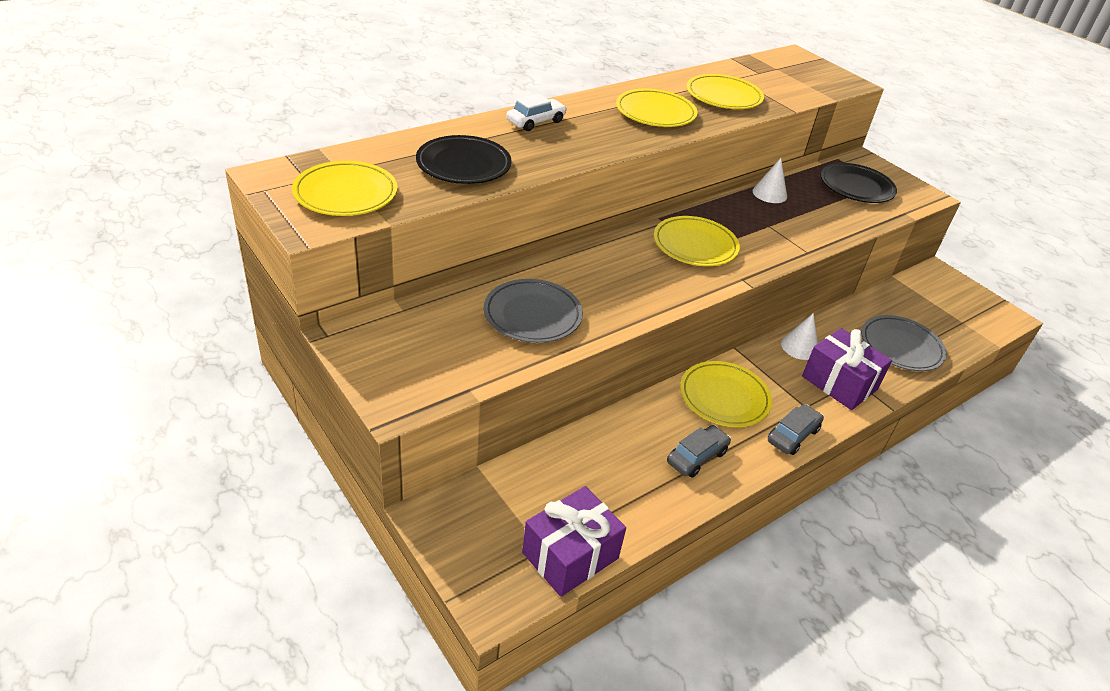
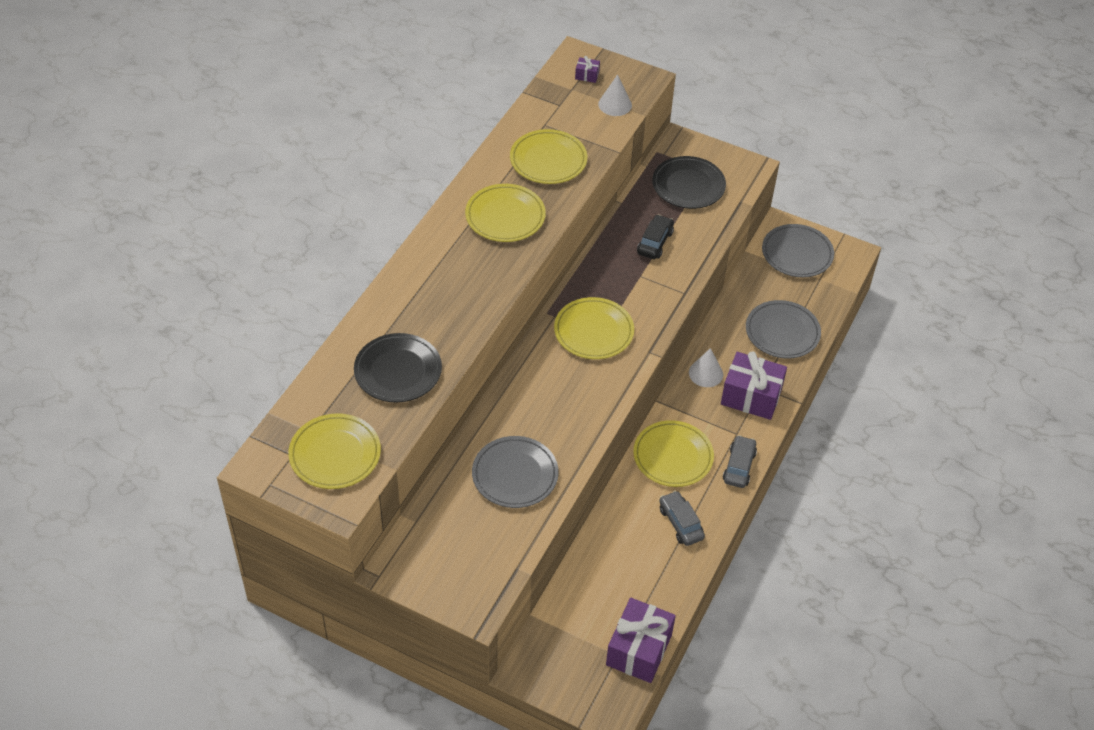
camera: 25 degrees left, 10 degrees up
(536, 122) = (416, 283): white car -> none
(697, 457) = (681, 523): grey car -> grey car turned 45 degrees counterclockwise
(769, 193) = (621, 233): white cone -> white cone (615, 104)
(797, 66) = (587, 75): none -> purple gift
(799, 210) = (655, 242): none -> black car
(946, 296) = (797, 254): none -> grey plate

